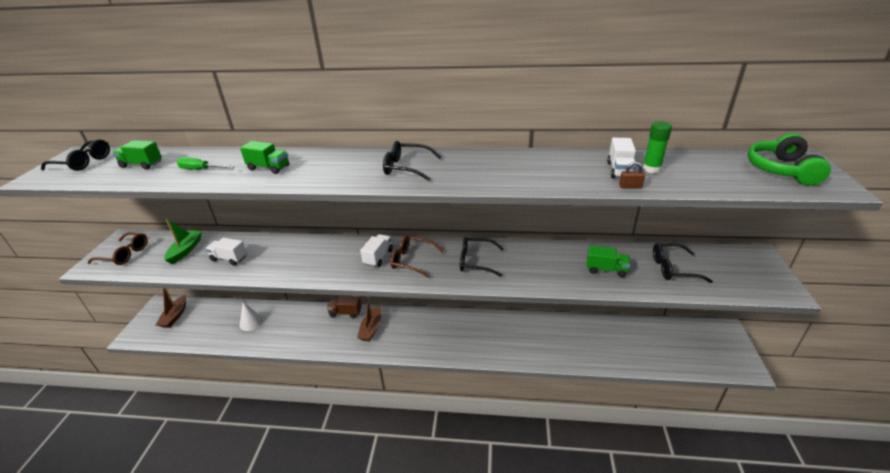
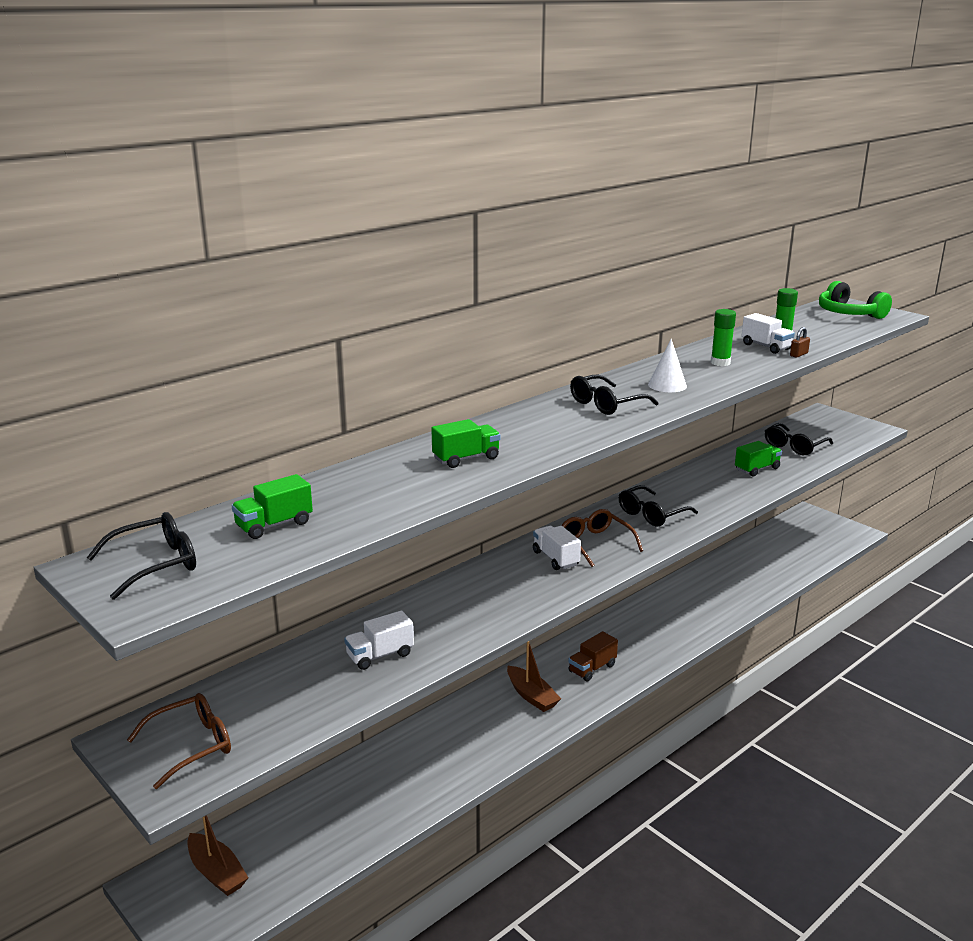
camera: 50 degrees left, 10 degrees down
(186, 250) = (288, 685): green boat -> none
(201, 170) = (385, 493): green screwdriver -> none
(251, 322) = (363, 793): white cone -> white cone (667, 385)
(345, 313) = (471, 703): brown truck -> brown truck (592, 668)
(412, 261) = (595, 543): brown glasses -> brown glasses turned 90 degrees clockwise
(550, 169) = (720, 363): none -> green glue stick

